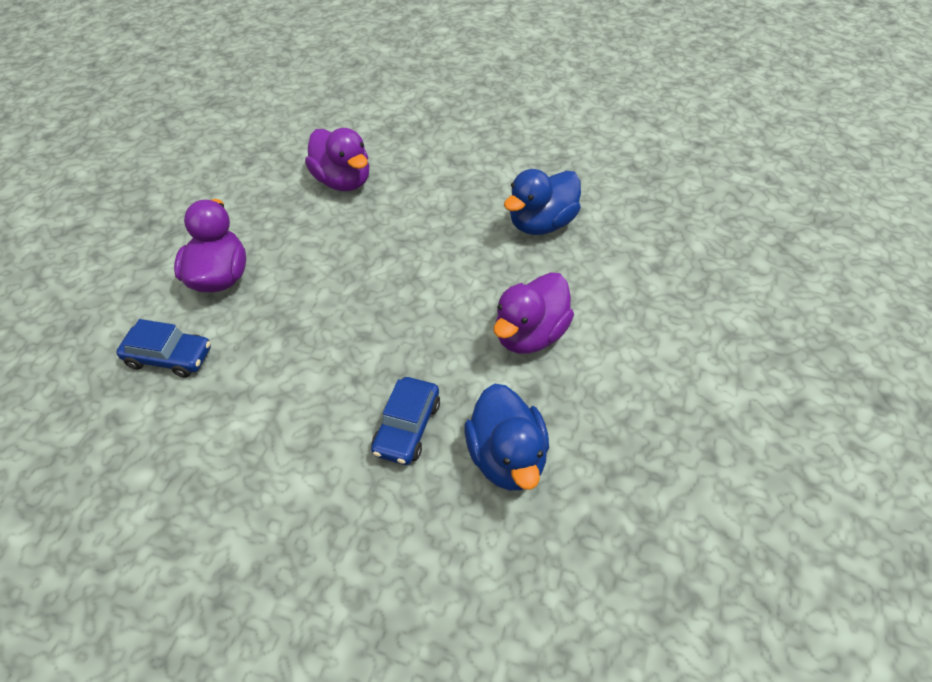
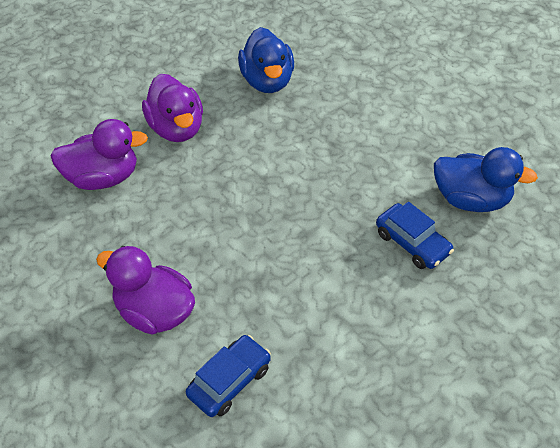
camera: 60 degrees left, 0 degrees up
(530, 334) = (372, 139): purple duck -> purple duck (176, 128)

